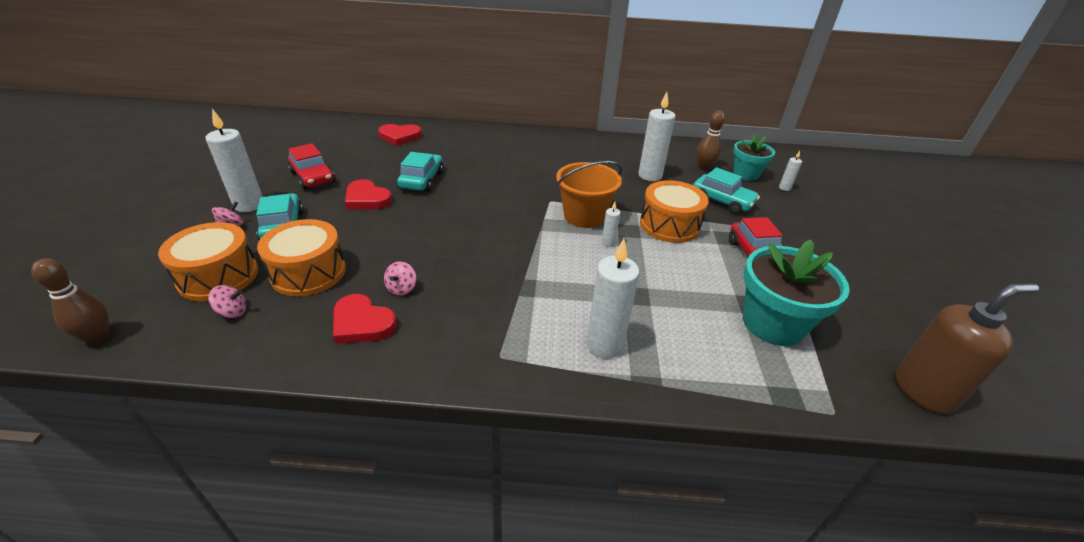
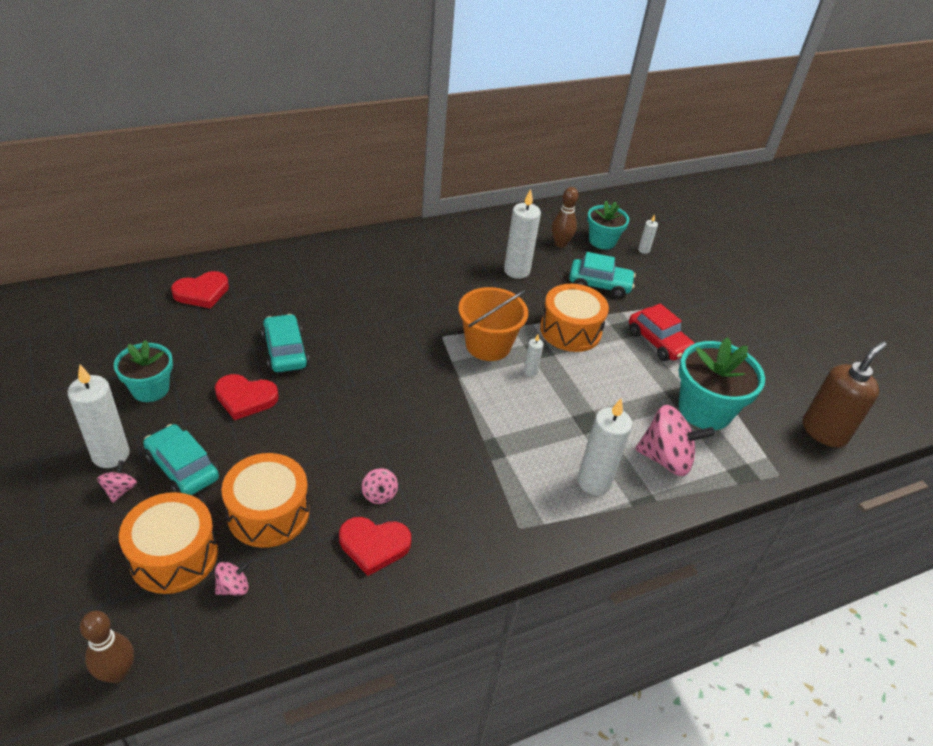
camera: 30 degrees left, 5 degrees up
(313, 177) = (150, 389): red car -> turquoise flower pot
(698, 351) = (665, 458): none -> pink spinning top

